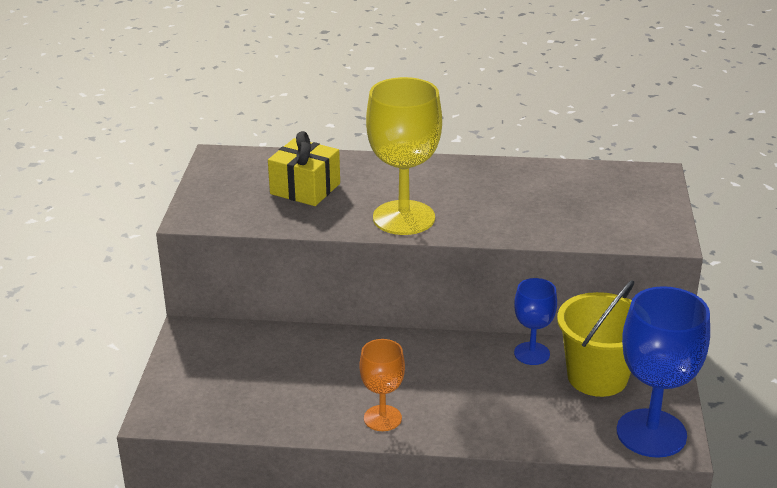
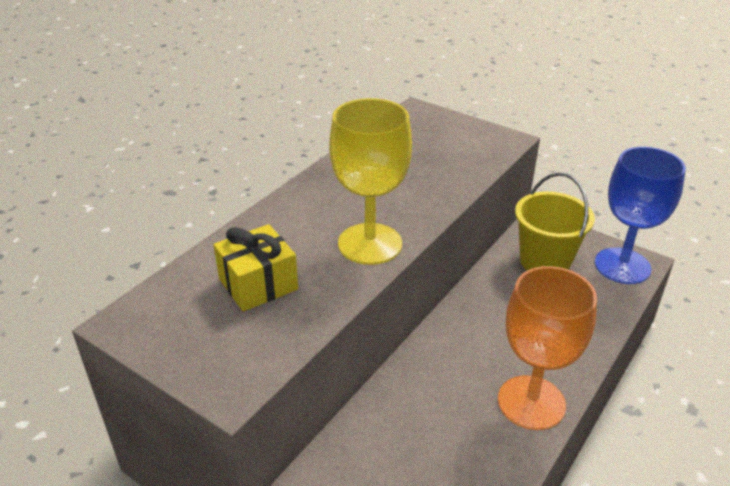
camera: 60 degrees left, 5 degrees up
(382, 418) = (531, 402): orange goblet -> orange goblet, size x1.79
(532, 353) = (496, 280): blue goblet -> none

